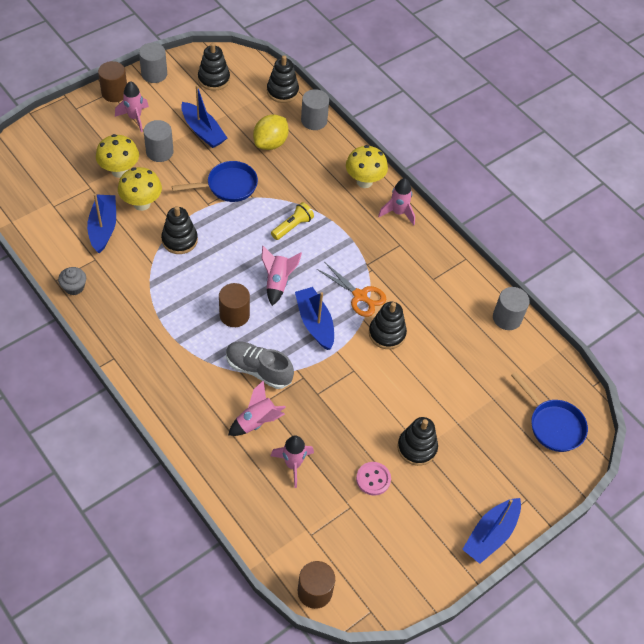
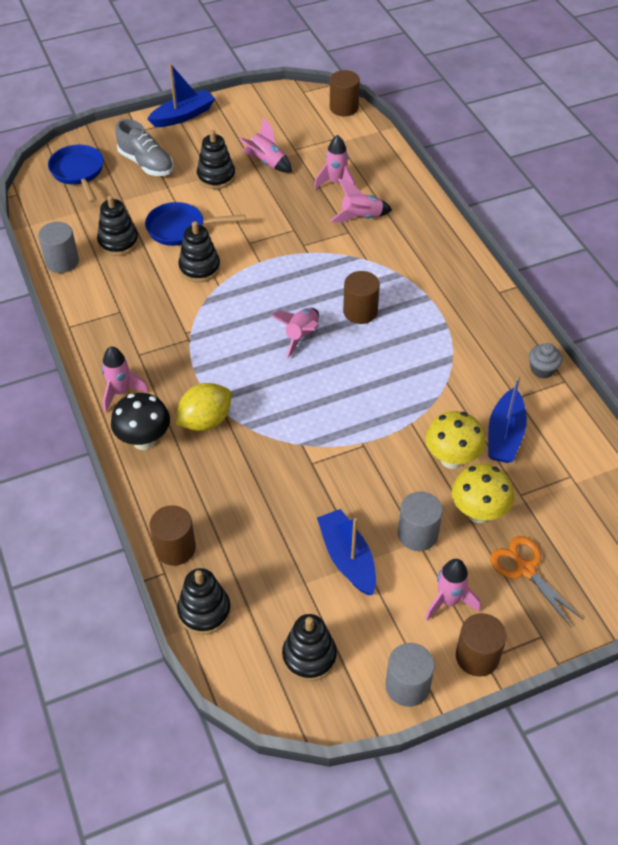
camera: 160 degrees left, 5 degrees down
(179, 240) = (408, 403): black stacking toy -> black stacking toy (118, 242)
(228, 186) = (331, 465): blue pan -> blue pan (180, 229)
(258, 370) = (347, 258): grey shoe -> grey shoe (146, 163)
(270, 143) = (253, 521): yellow lemon -> yellow lemon (205, 421)
(292, 226) = (262, 397): yellow flashlight -> none
(314, 120) = (175, 548): grey cylinder -> brown cylinder
(315, 323) = (273, 290): blue boat -> none
(360, 296) = (212, 308): orange scissors -> orange scissors (525, 569)
(364, 181) = (144, 441): yellow mushroom -> black mushroom
(373, 479) = (266, 162): pink button -> pink rocket

